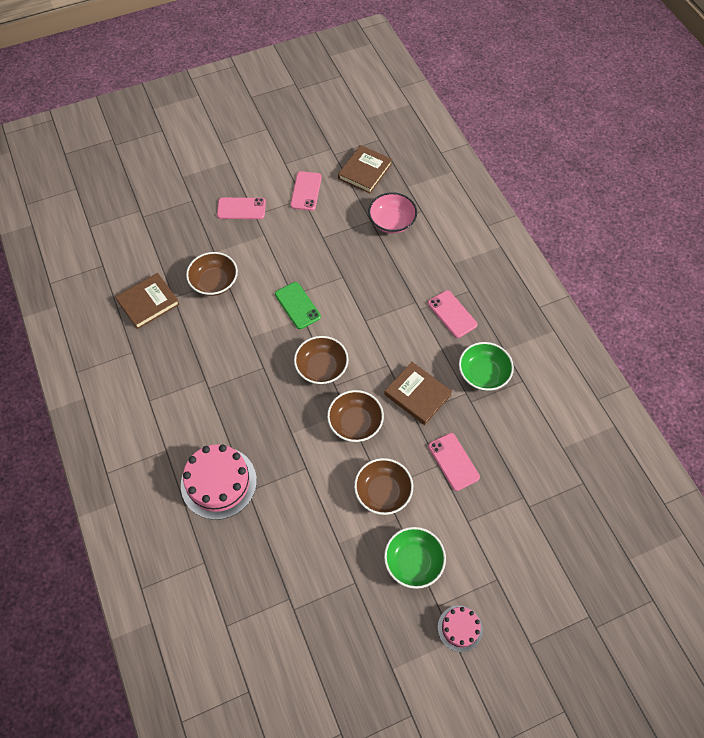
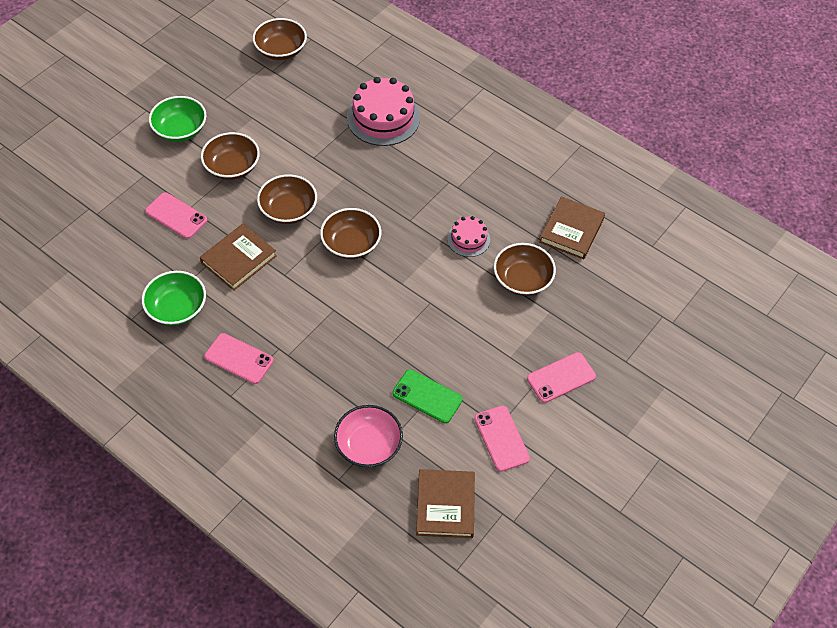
camera: 150 degrees right, 5 degrees down
(265, 625) = (281, 50): none -> brown bowl
(297, 305) = (416, 294): green phone -> green phone (427, 396)
(417, 395) = (239, 259): brown book -> brown book turned 60 degrees counterclockwise
(460, 628) = (122, 103): pink cake -> pink cake (468, 239)

